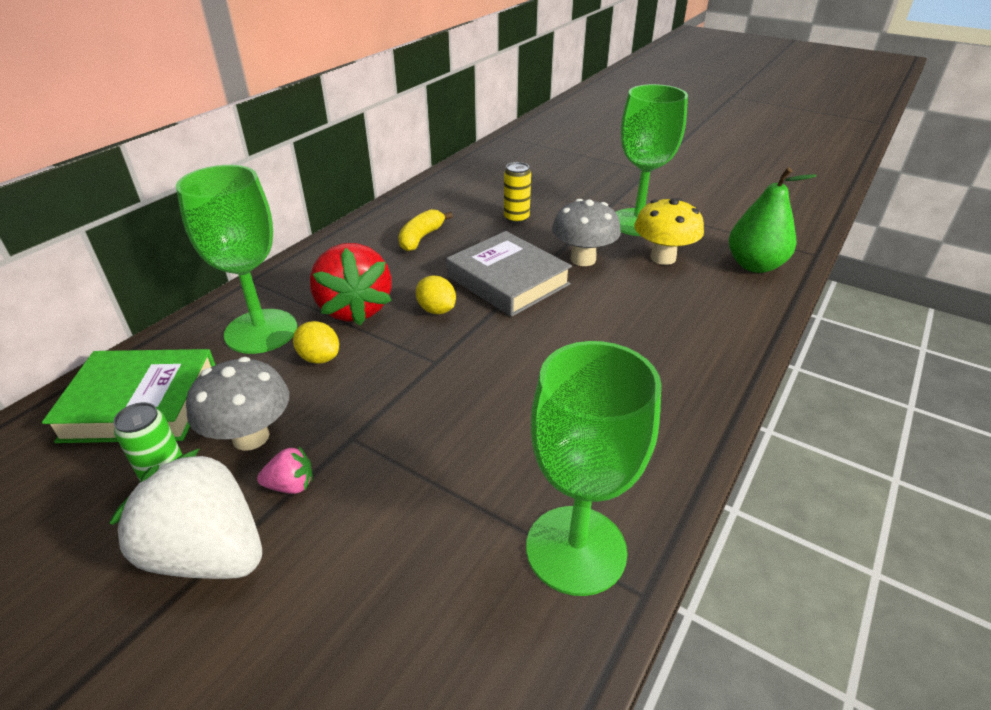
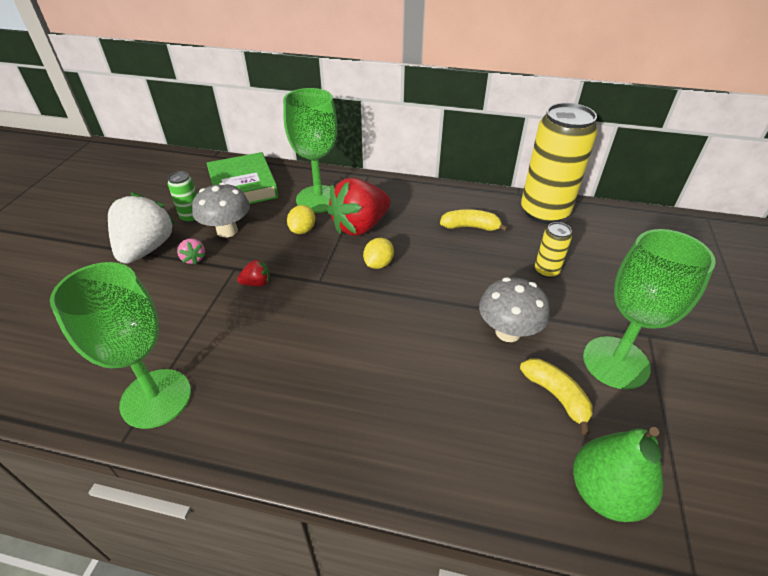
camera: 70 degrees right, 5 degrees up
(401, 418) = (257, 283): none -> red strawberry
(433, 194) = (544, 212): none -> yellow can
(508, 280) = (441, 291): grey book -> none
(663, 258) = (556, 396): yellow mushroom -> yellow banana

